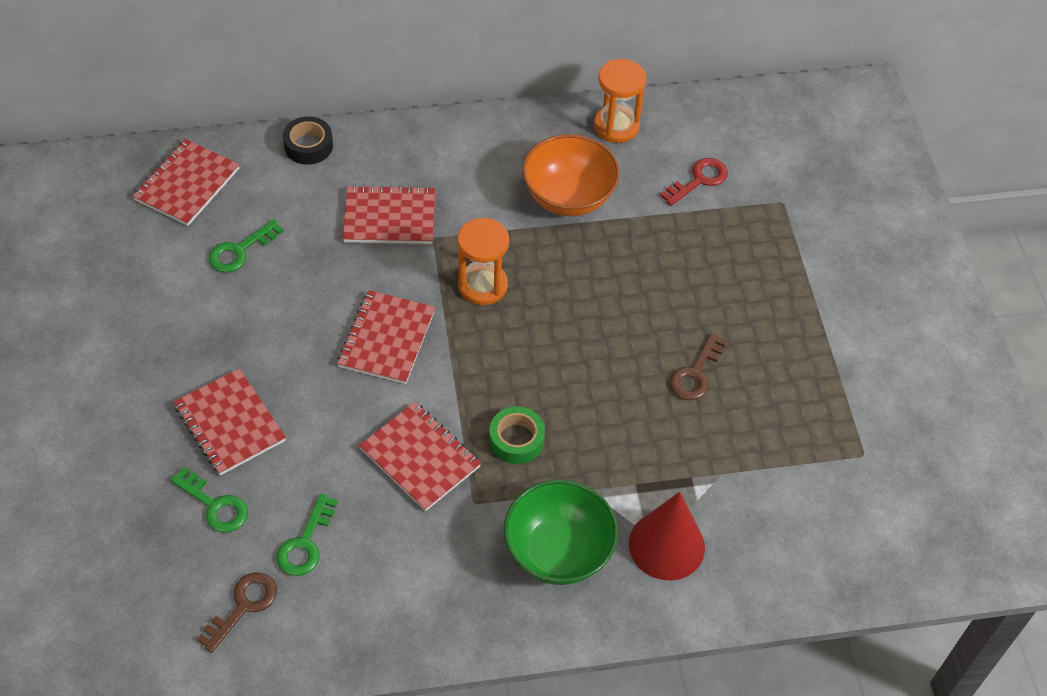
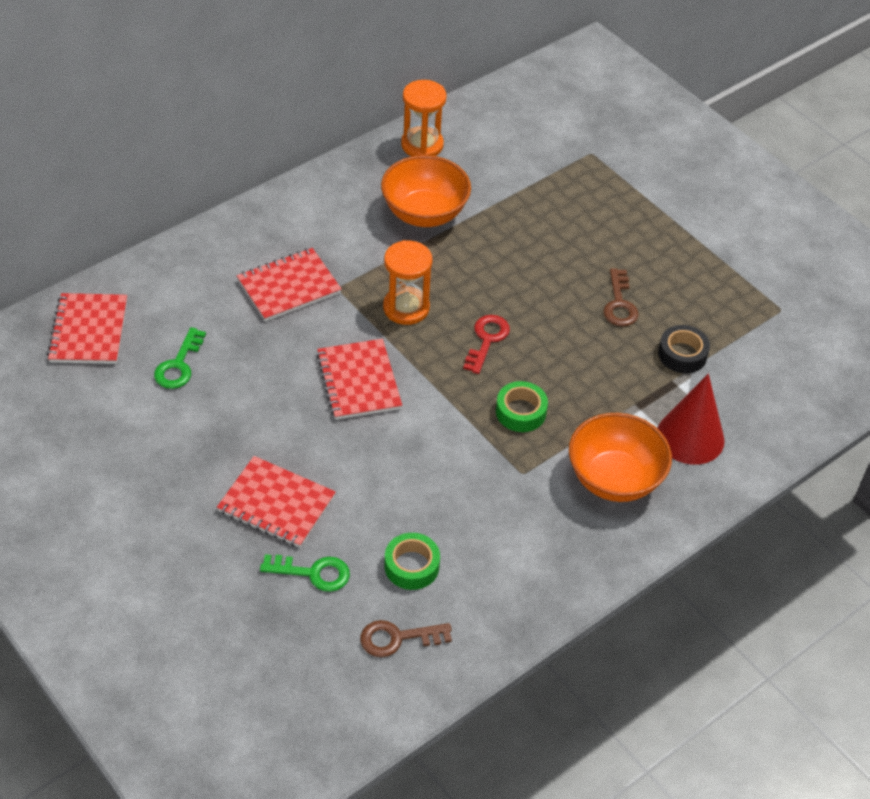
camera: 30 degrees left, 5 degrees down
(243, 606) = (397, 638): brown key -> brown key turned 105 degrees counterclockwise
(305, 543) = (411, 566): green key -> green tape
(308, 146) = (175, 258): black tape -> black tape (682, 354)
(420, 458) = (455, 459): red notebook -> none
(558, 551) = (614, 479): green bowl -> orange bowl
(699, 180) = (516, 161): red key -> red key (487, 340)

